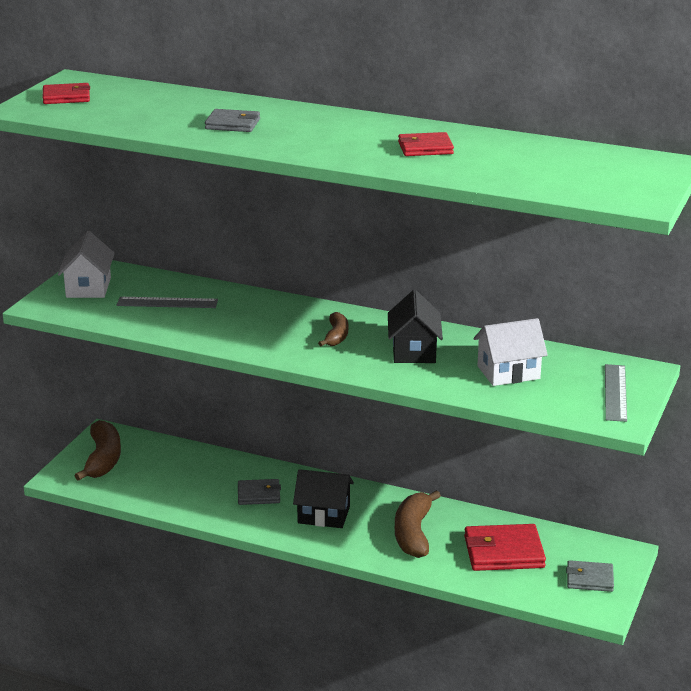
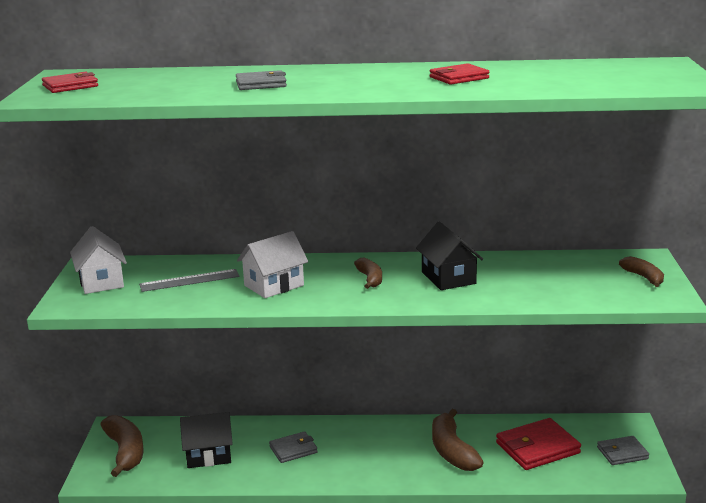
camera: 20 degrees left, 5 degrees down
(323, 515) = (363, 454): black house -> black house (208, 455)
(508, 372) = (543, 279): white house -> white house (274, 285)
(615, 392) = (644, 277): grey ruler -> brown banana

